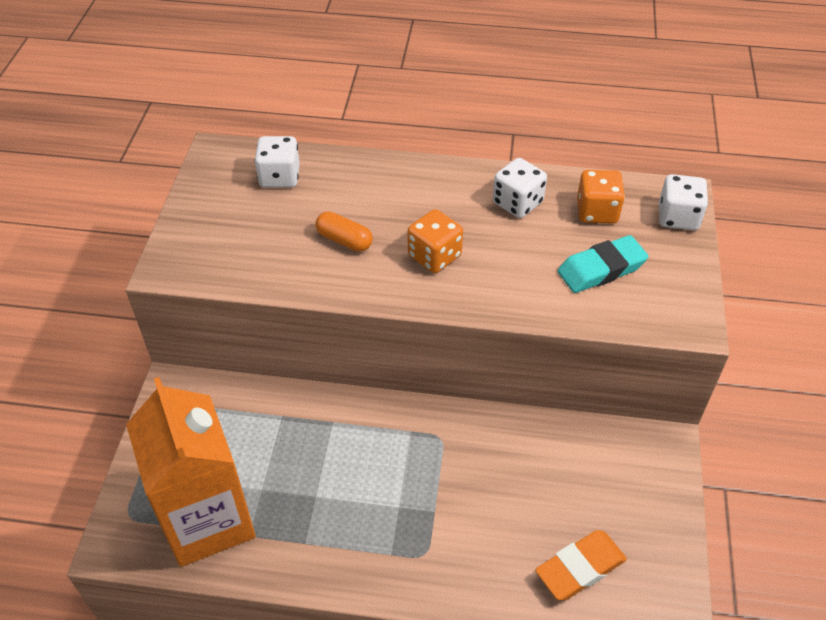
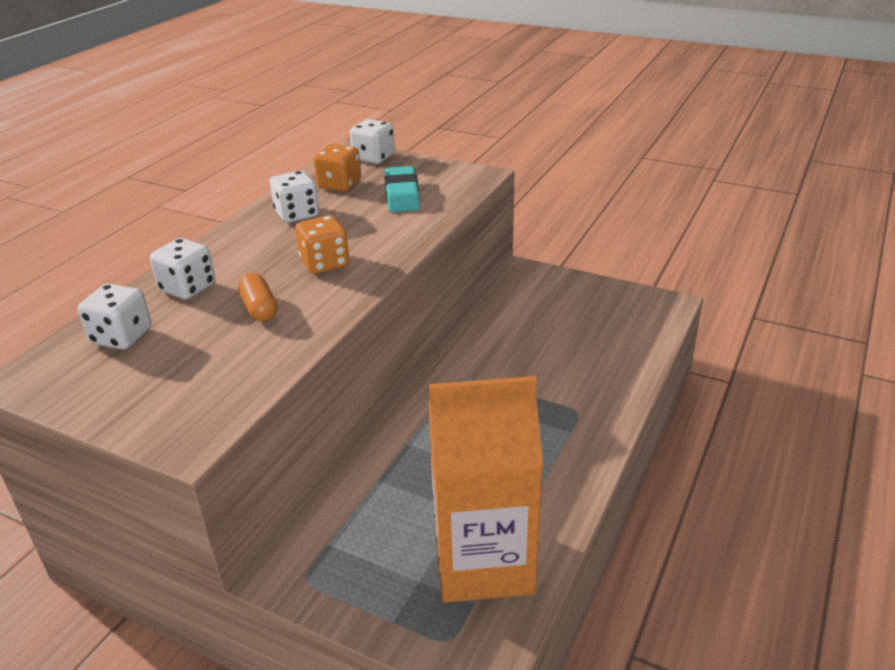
camera: 70 degrees left, 15 degrees down
(344, 240) = (259, 308): orange capsule -> orange capsule turned 75 degrees counterclockwise
(359, 183) = (188, 288): none -> white dice
(580, 568) = (615, 334): orange eraser -> none

